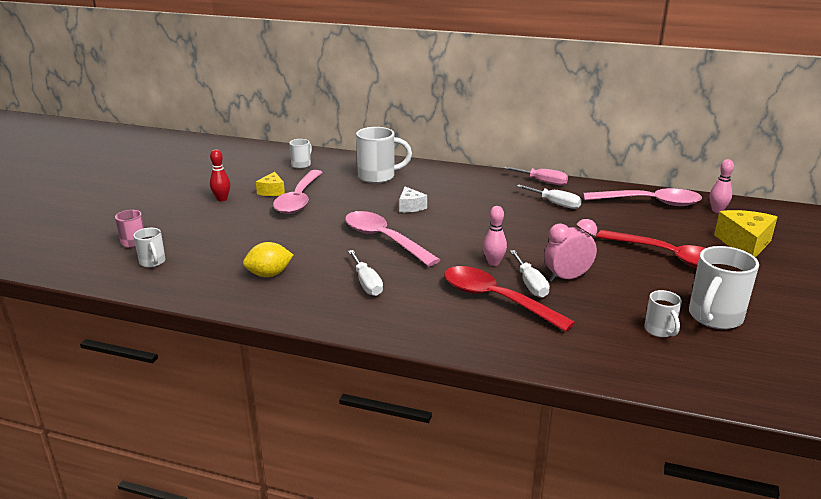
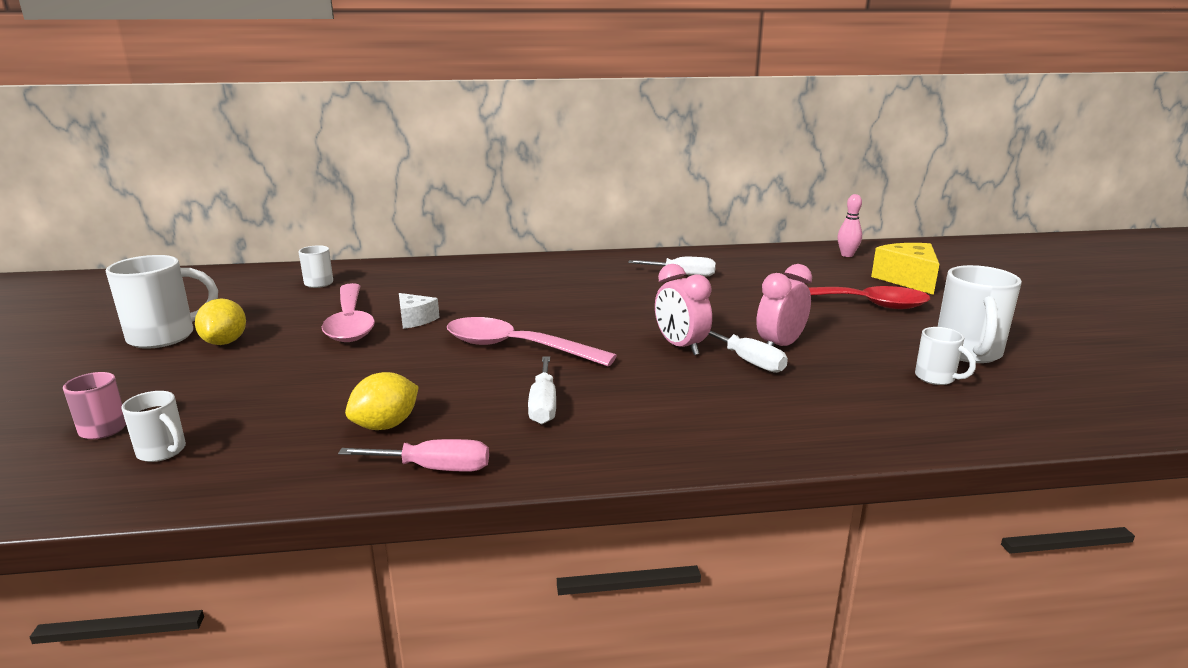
camera: 25 degrees left, 5 degrees down
(222, 199) = (225, 342): red bowling pin -> yellow lemon
(272, 191) = (300, 320): yellow cheese -> none
(366, 283) = (543, 405): white screwdriver -> white screwdriver turned 45 degrees clockwise
(378, 177) = (441, 280): white mug -> white mug (164, 336)
(410, 207) = (515, 306): white cheese -> white cheese (415, 319)
(493, 263) = (680, 347): pink bowling pin -> pink clock
(496, 299) = (727, 387): red spoon -> none
(542, 182) = (645, 256): pink screwdriver -> pink screwdriver (434, 468)
(649, 202) = (776, 258): pink spoon -> none

